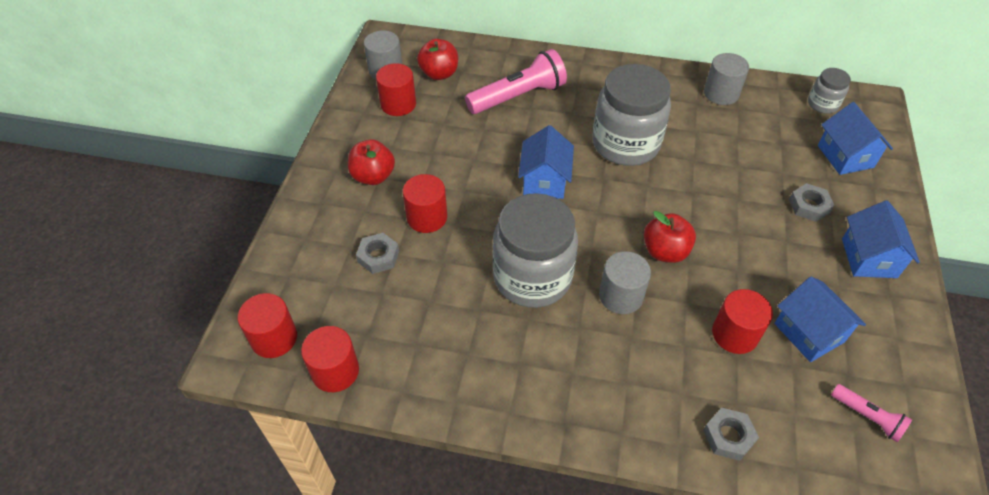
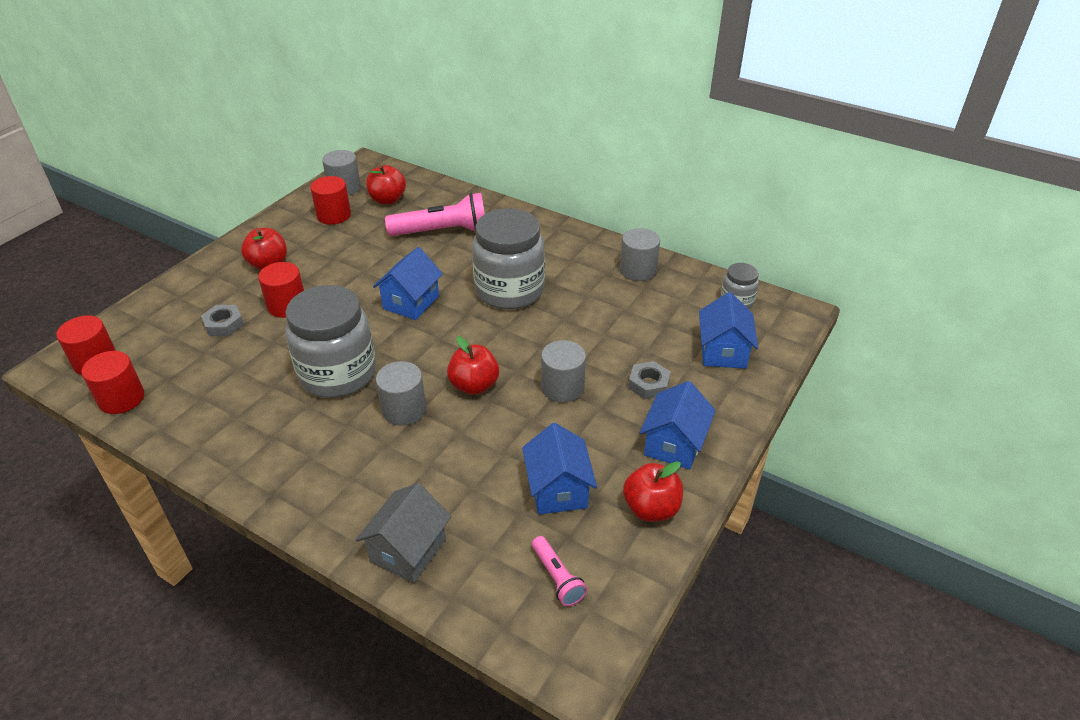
camera: 20 degrees right, 10 degrees down
(728, 436) = (408, 550): grey nut -> grey house
(735, 334) = (484, 470): red cylinder -> none
(741, 230) = (562, 387): none -> grey cylinder
(893, 325) = (651, 508): none -> red apple

